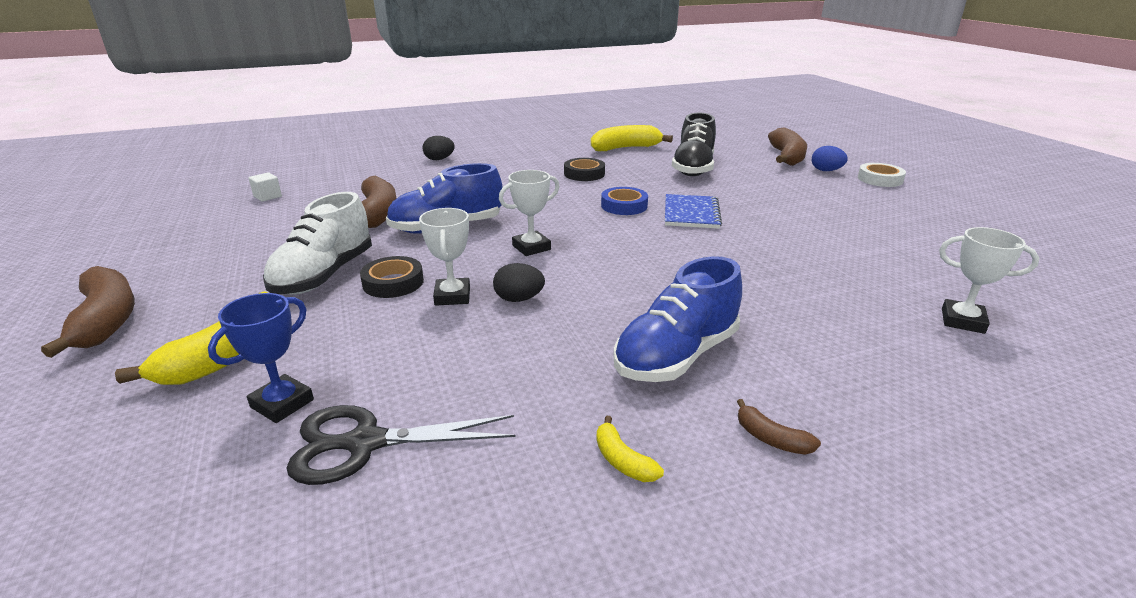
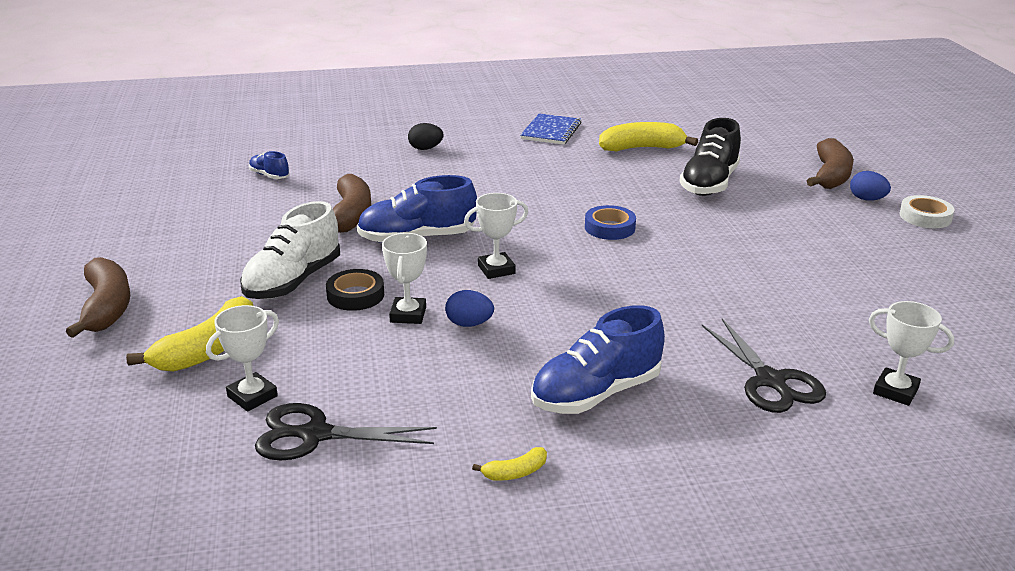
camera: 10 degrees right, 0 degrees up
(267, 196) = (243, 185): white cube -> none
(282, 403) = (252, 396): blue trophy -> white trophy
(294, 188) = (269, 176): none -> blue shoe
(519, 299) = (469, 324): black egg -> blue egg
(584, 174) = (581, 181): black tape -> none
(622, 460) = (515, 472): yellow banana -> yellow banana turned 90 degrees counterclockwise
(691, 213) = (679, 244): blue notebook -> blue notebook (551, 131)
(771, 438) = (646, 471): brown banana -> none
(841, 324) = (770, 381): none -> black scissors

